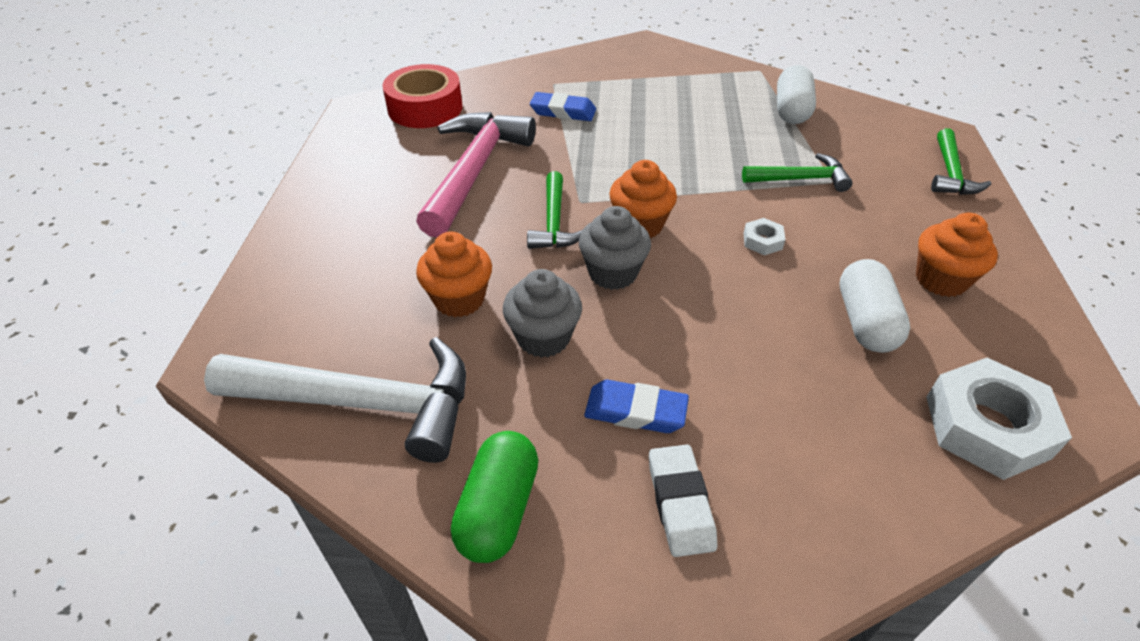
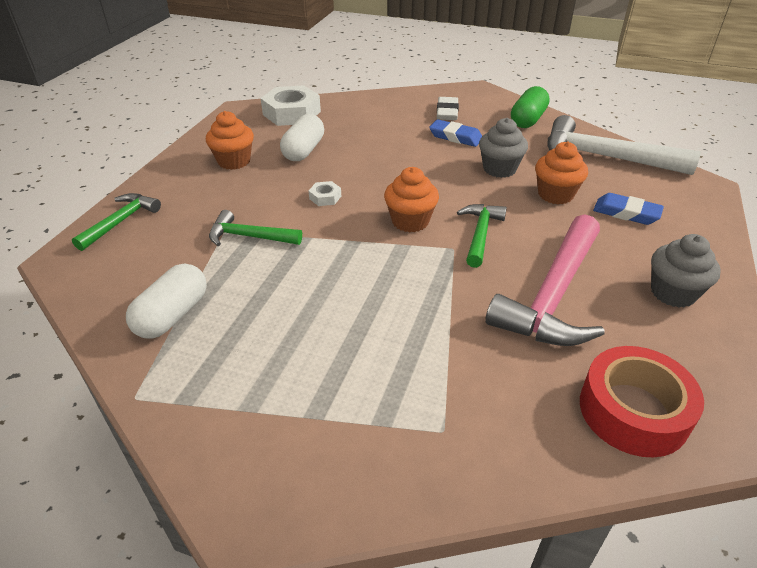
camera: 165 degrees left, 5 degrees down
(563, 111) = (442, 366): blue eraser -> blue eraser (626, 213)
(612, 273) = (444, 194): grey cupcake -> grey cupcake (673, 293)

